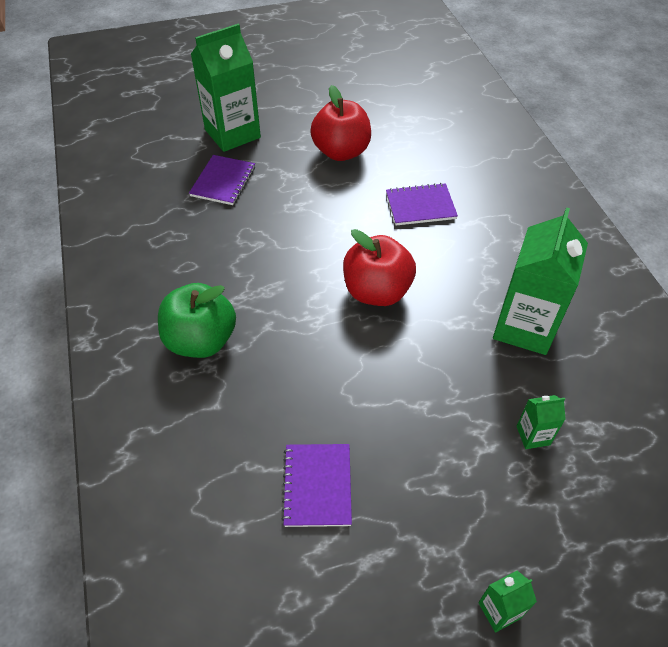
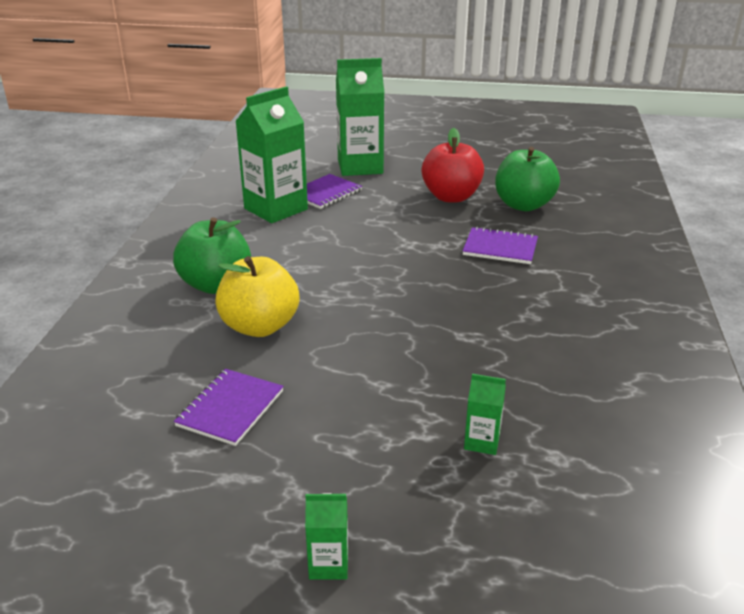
camera: 25 degrees right, 20 degrees down
(277, 378) = (260, 326): none -> yellow apple
(377, 291) = (405, 294): red apple -> none
(408, 144) = (523, 205): none -> green apple
(524, 327) = (541, 358): green carton -> green carton (276, 209)

